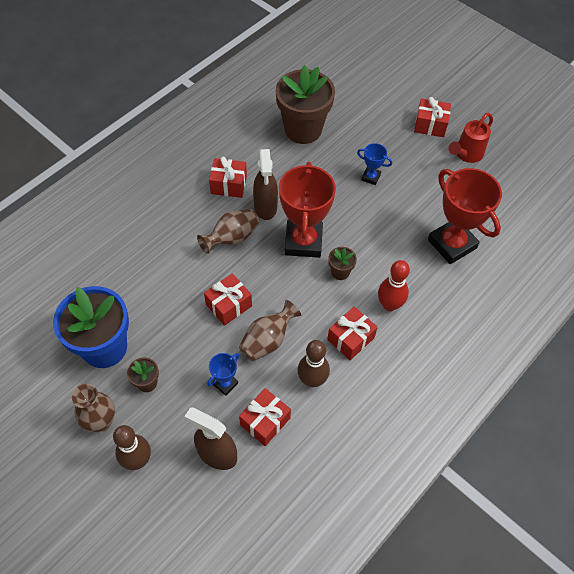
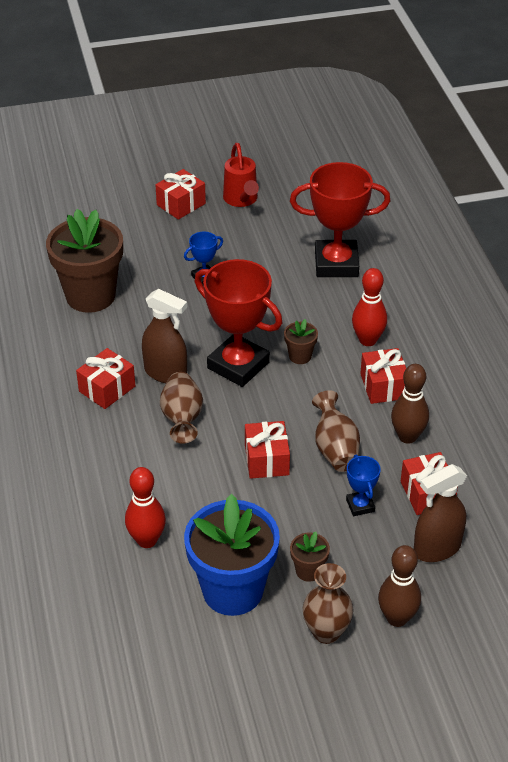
camera: 55 degrees left, 15 degrees down
(117, 277) = (147, 540): none -> red bowling pin

